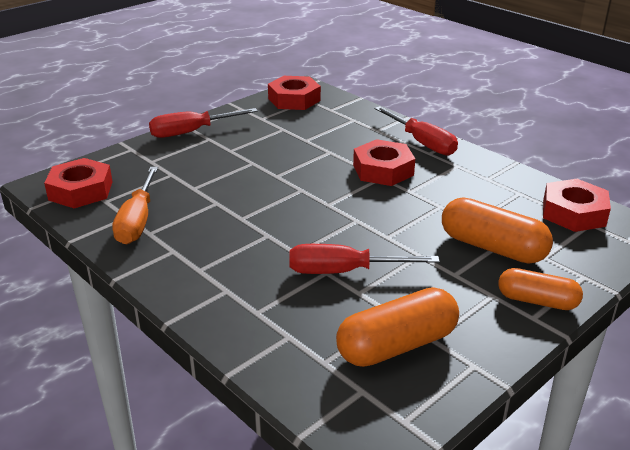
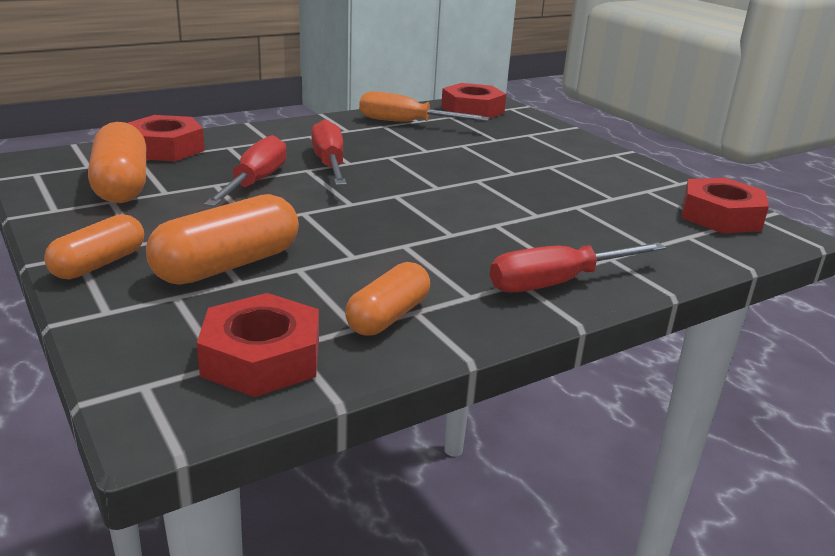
camera: 100 degrees right, 5 degrees down
(192, 132) = (600, 153): red screwdriver -> red screwdriver (329, 164)
(383, 170) = (470, 238): red nut -> red nut (166, 148)
(501, 185) = (388, 316): none -> orange capsule

